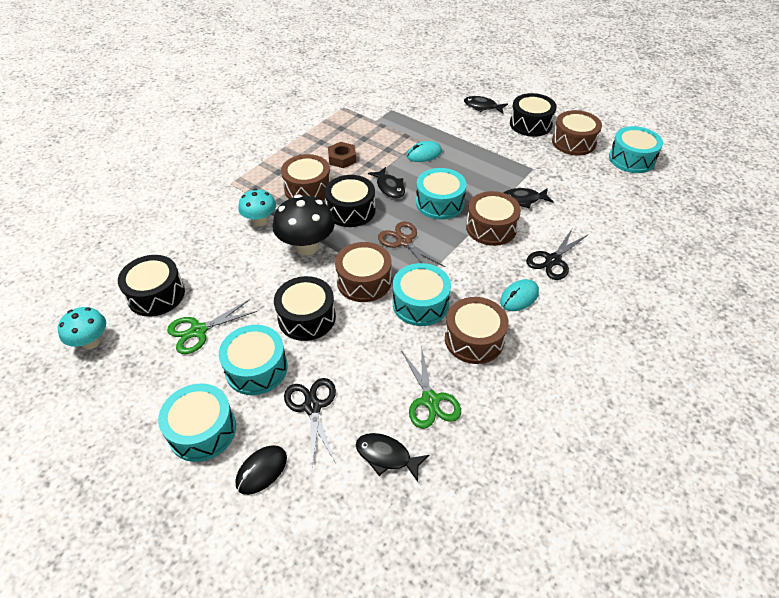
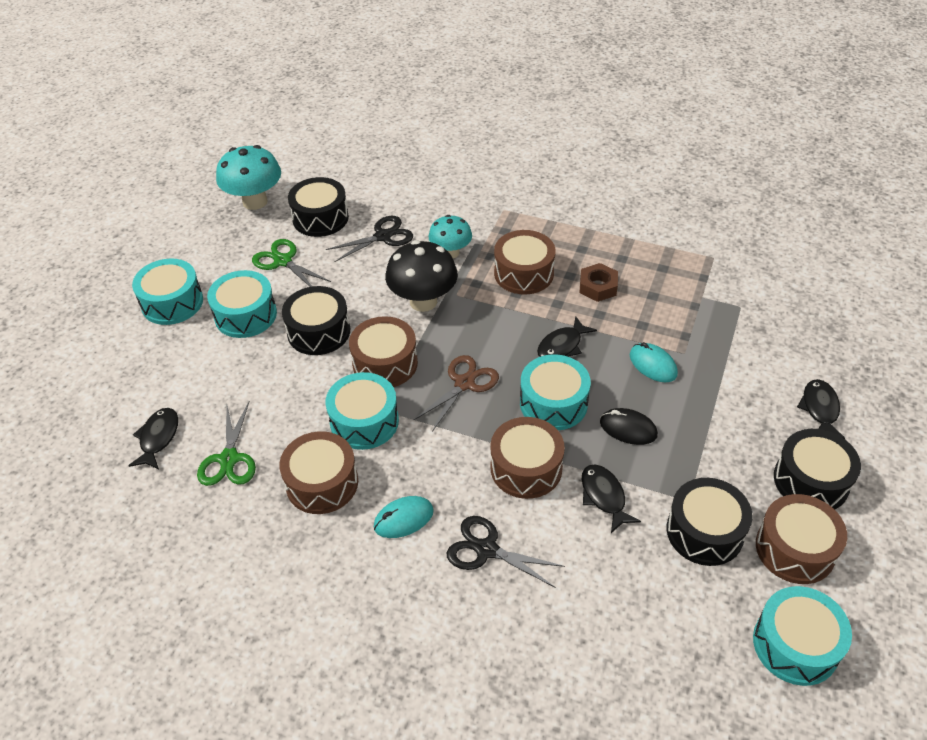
camera: 75 degrees right, 0 degrees up
(91, 342) = (255, 201): turquoise mushroom -> turquoise mushroom, size x1.56
(261, 471) = (136, 353): black mouse -> black mouse (628, 428)
(312, 407) = (207, 368): black scissors -> black scissors (383, 236)
(351, 210) = (501, 321): black drum -> black drum (704, 531)
(430, 400) = (229, 459): green scissors -> green scissors turned 60 degrees counterclockwise
(519, 297) = (403, 519): turquoise mouse -> turquoise mouse turned 60 degrees counterclockwise

